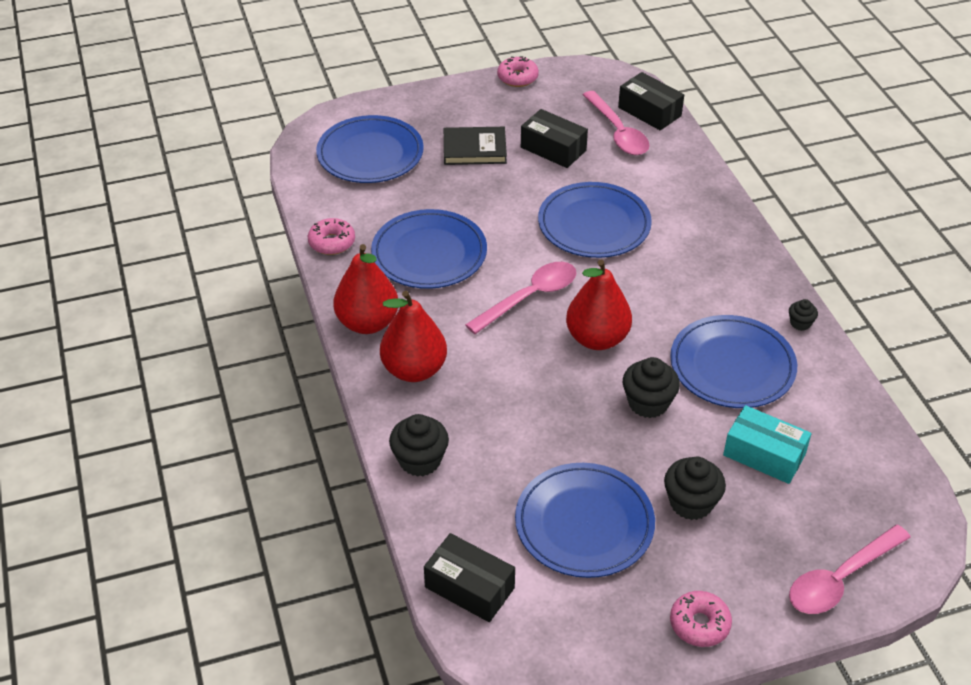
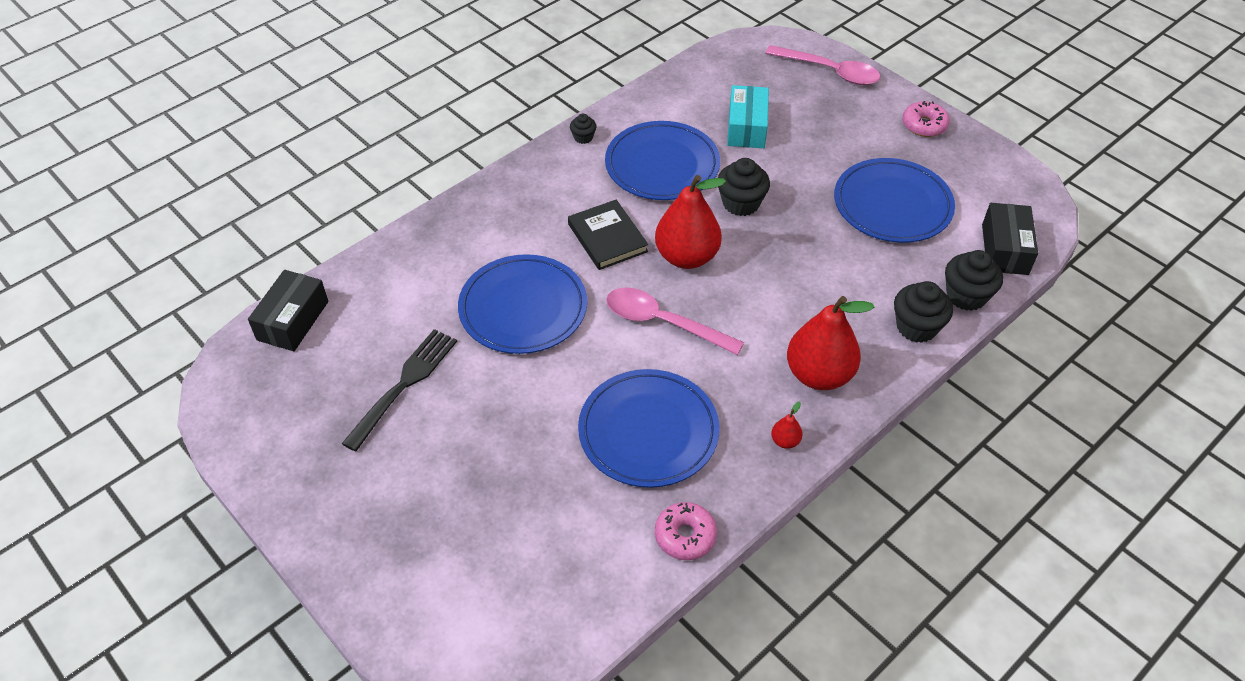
camera: 115 degrees left, 5 degrees up
(367, 323) = (785, 441): red pear -> red pear, size x0.41
(370, 154) = (497, 575): blue plate -> none
(474, 149) = (437, 463): black book -> black book (607, 238)
(517, 78) = (259, 475): pink donut -> none
(553, 149) = (404, 385): black box -> black fork
(618, 132) = (346, 337): pink spoon -> none
(691, 503) = (824, 154): black cupcake -> black cupcake (966, 296)

